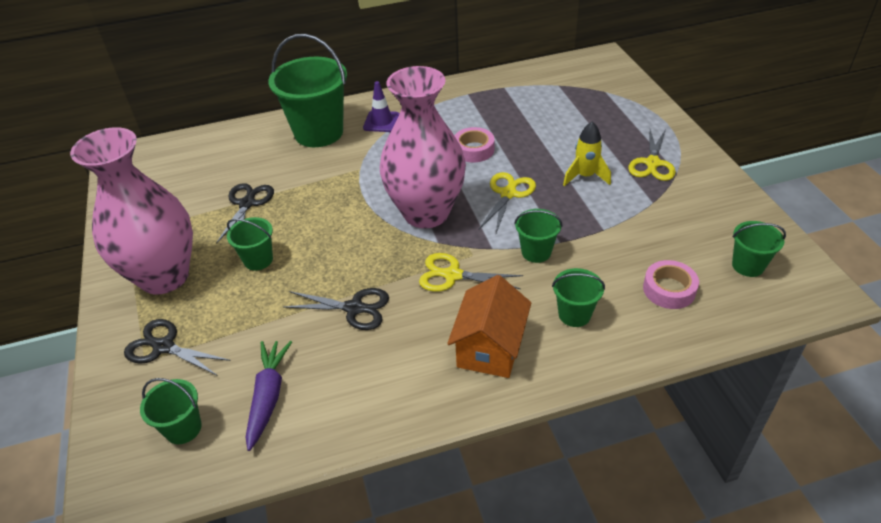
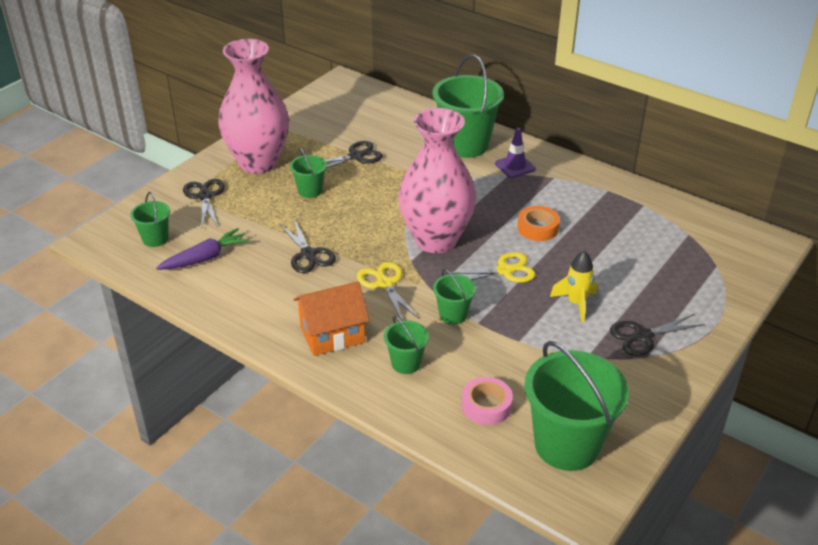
camera: 50 degrees right, 5 degrees down
(473, 150) = (537, 228): pink tape -> orange tape
(652, 163) = (643, 336): yellow scissors -> black scissors
(748, 265) = (567, 445): green bucket -> green bucket, size x2.04

